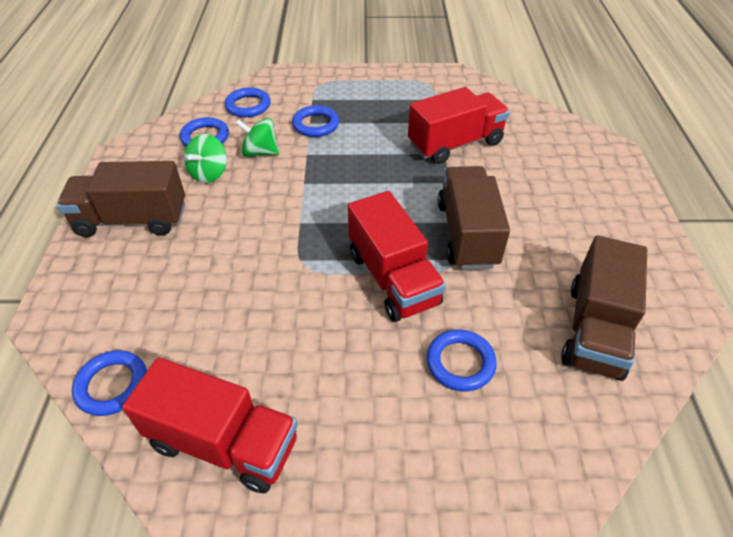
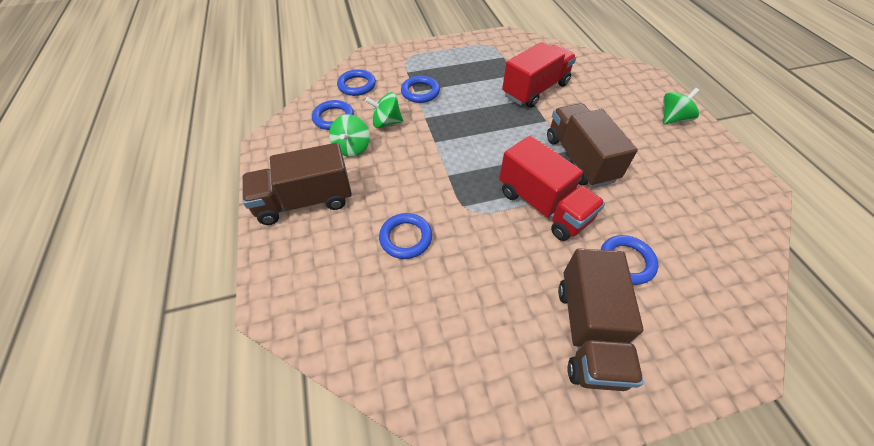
camera: 15 degrees left, 5 degrees up
(112, 385) = (359, 351): blue ring -> blue ring (406, 238)
(224, 443) = (479, 376): red truck -> none
(594, 329) = (705, 213): brown truck -> brown truck (588, 332)
(616, 208) = (672, 119): none -> green spinning top

